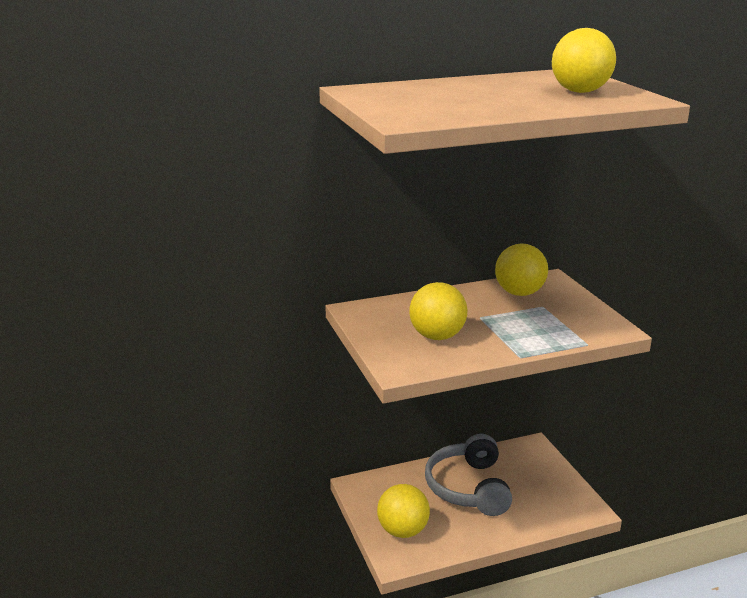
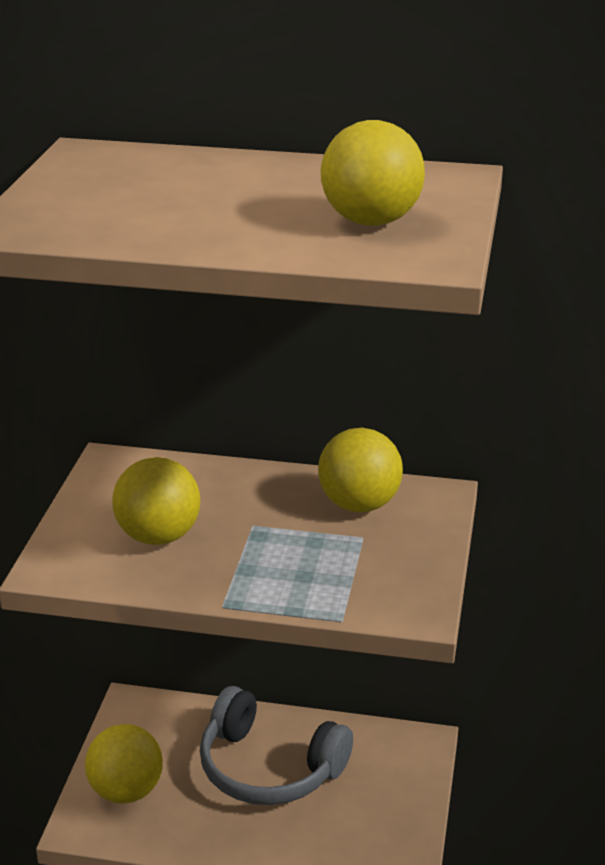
camera: 30 degrees right, 5 degrees up
(469, 487) = (269, 767): grey headphones -> grey headphones turned 90 degrees counterclockwise

